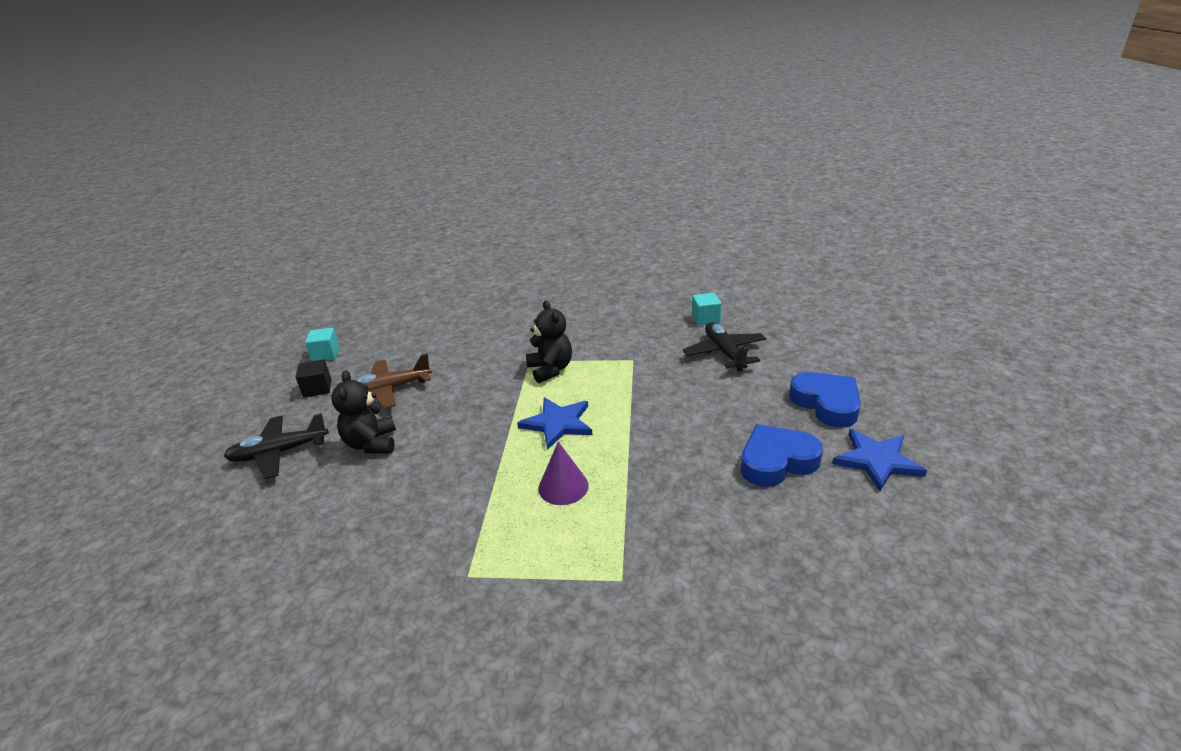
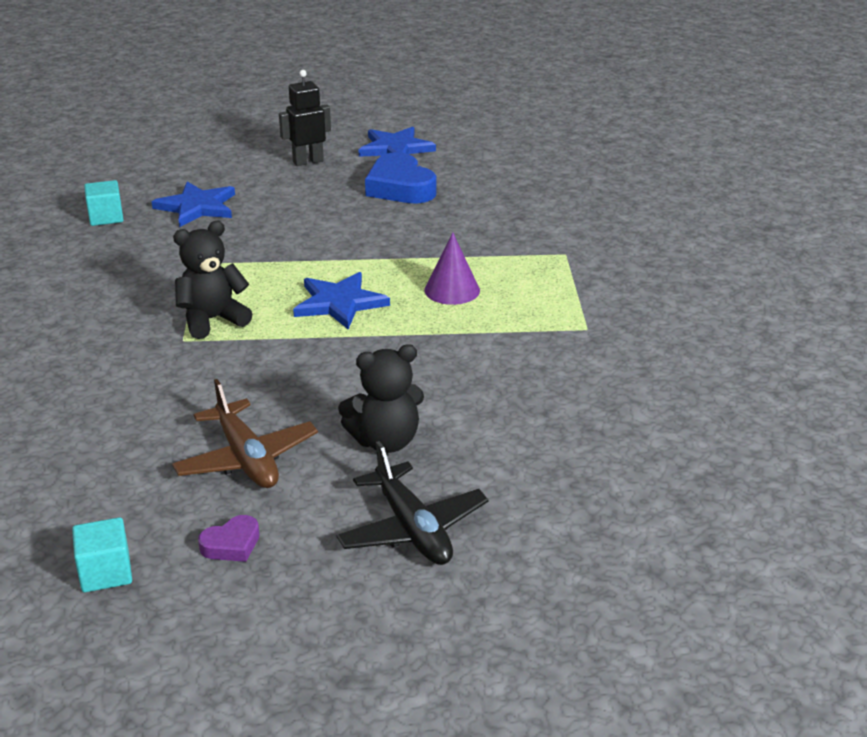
camera: 100 degrees left, 0 degrees up
(317, 389) = (231, 544): black cube -> purple heart
(724, 353) = (197, 207): black plane -> blue star
(826, 404) = (308, 161): blue heart -> black robot

